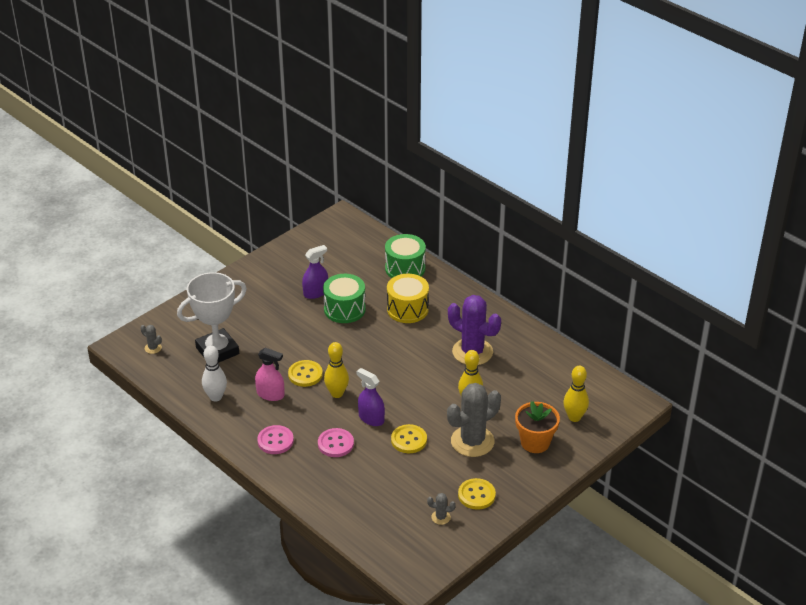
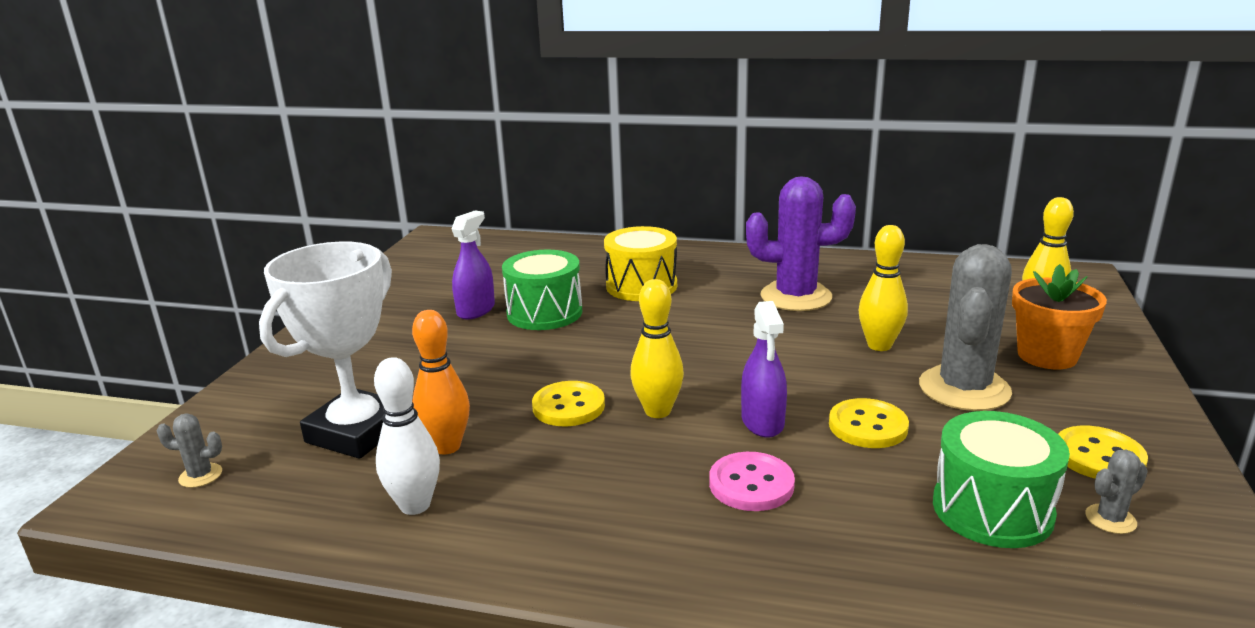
camera: 30 degrees left, 15 degrees down
(244, 374) = (447, 446): none -> orange bowling pin
(270, 394) = (531, 458): pink spray bottle -> none
(275, 441) = (625, 530): pink button -> none
(371, 418) = (762, 422): purple spray bottle -> purple spray bottle turned 105 degrees counterclockwise
(405, 268) = (585, 254): green drum -> green drum (992, 510)

